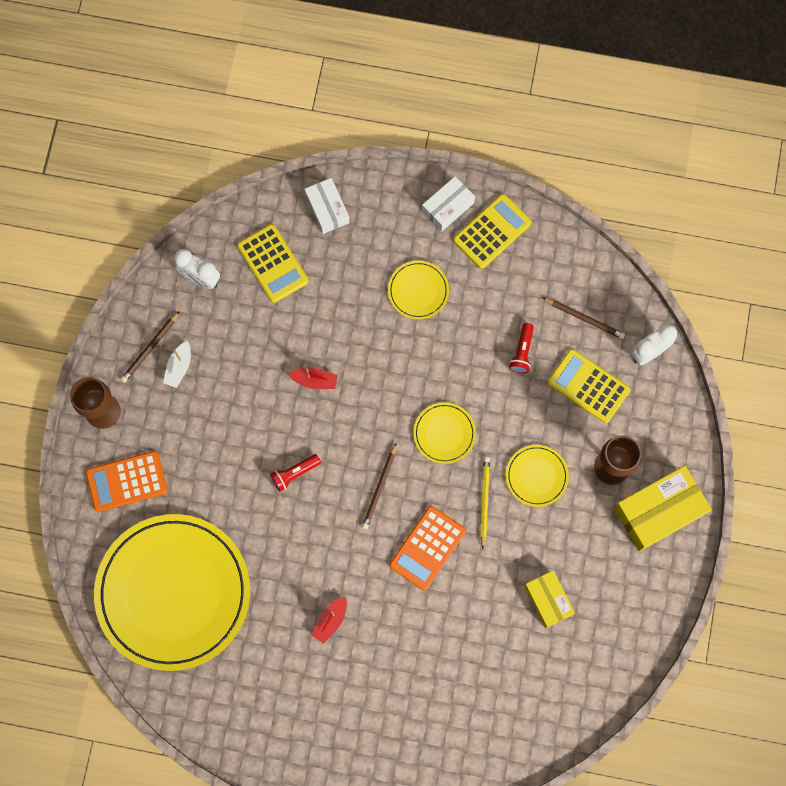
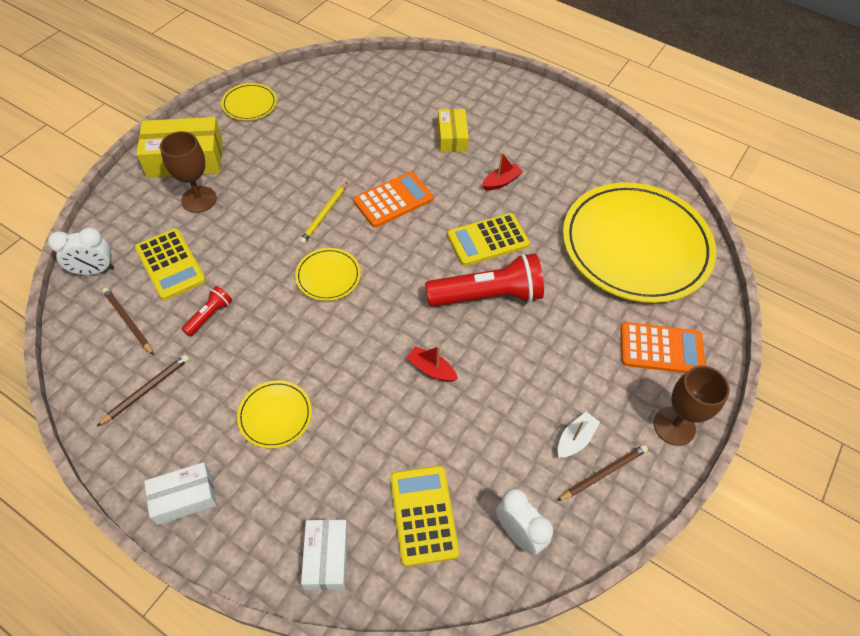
camera: 160 degrees left, 20 degrees down
(294, 473) = (487, 295): red flashlight -> red flashlight, size x2.13
(379, 488) = (412, 256): brown pencil -> brown pencil (146, 390)
(492, 231) = (155, 447): yellow calculator -> yellow calculator (488, 240)
(536, 476) = (267, 215): yellow plate -> yellow plate (249, 104)
(548, 600) = (315, 136): yellow box -> yellow box (452, 137)

